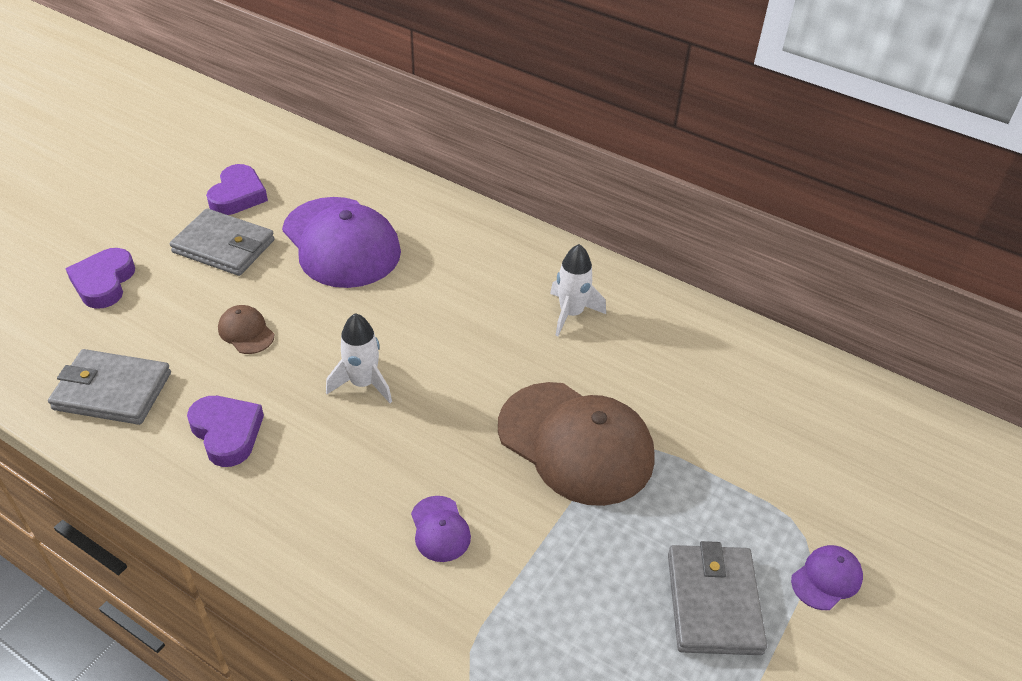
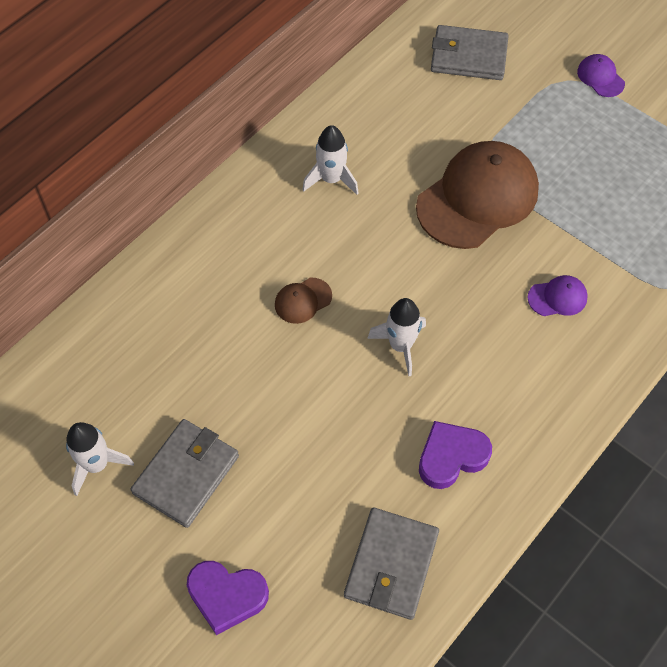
camera: 80 degrees left, 15 degrees up
(238, 195) = (97, 464): purple heart -> white rocket
(246, 332) = (322, 446): brown cap -> brown cap (303, 300)
(341, 243) = (201, 360): purple cap -> none
(714, 602) = (619, 142): grey wallet -> grey wallet (468, 56)

